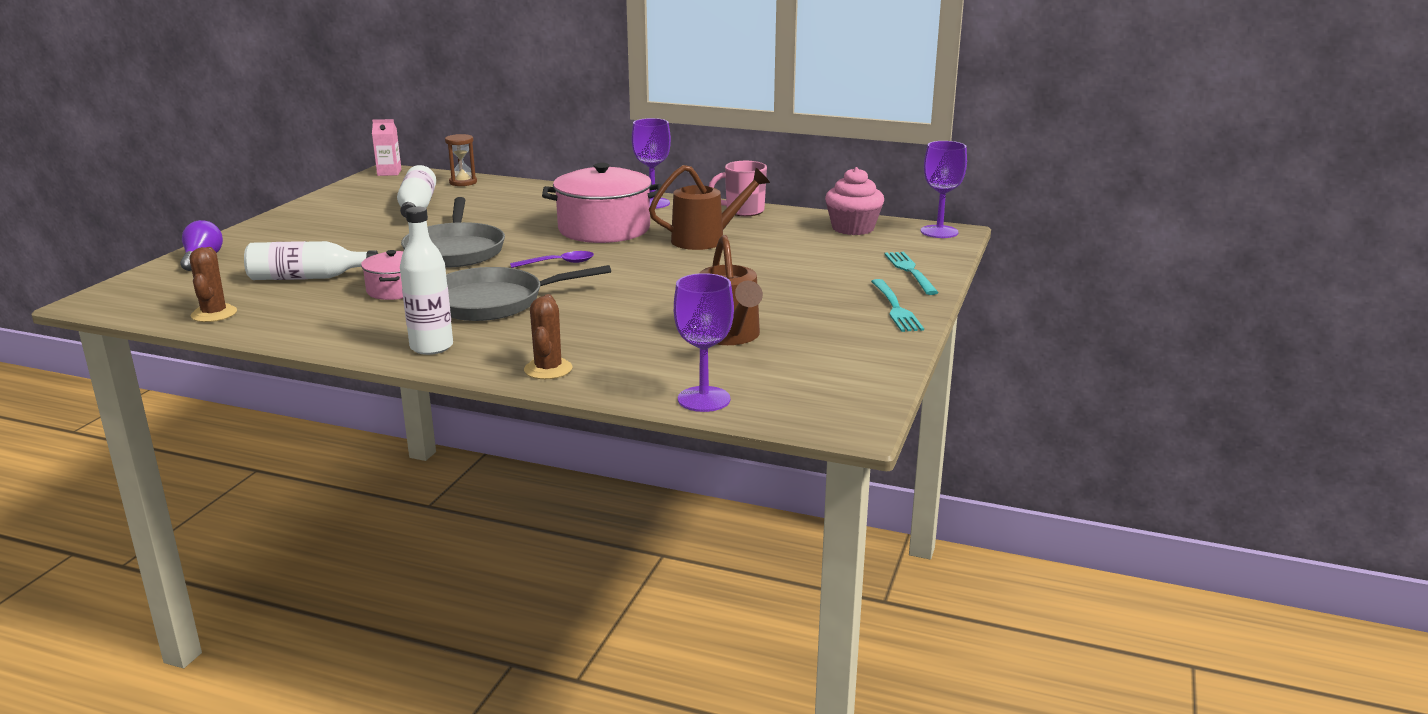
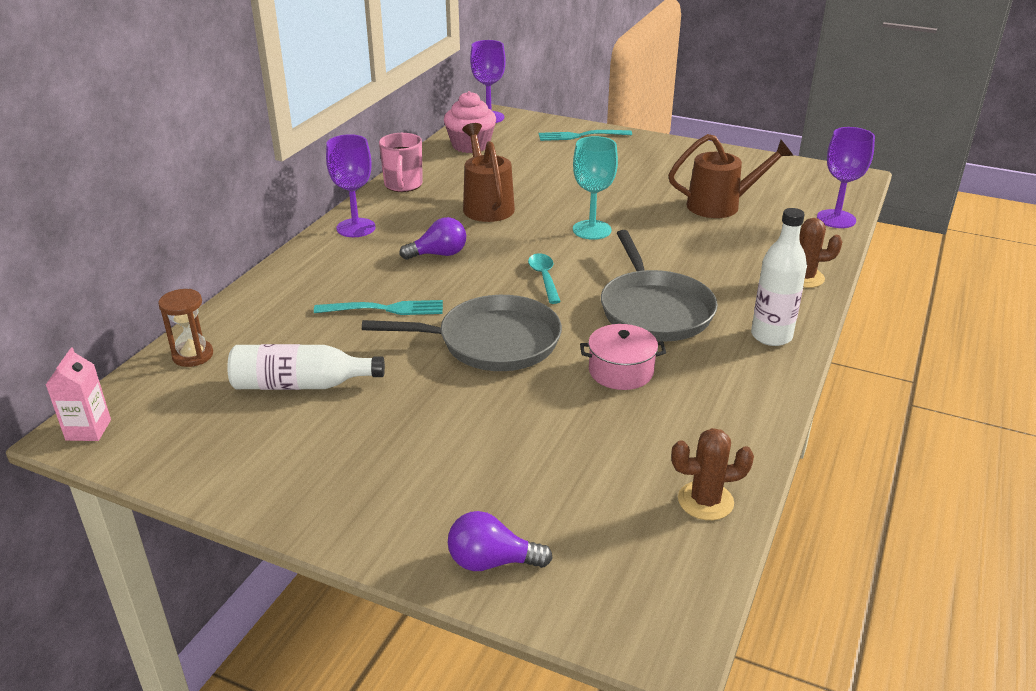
camera: 85 degrees left, 10 degrees up
(307, 278) = (578, 443): white bottle -> none
(559, 263) = (544, 278): purple spoon -> turquoise spoon
(604, 229) = (439, 254): pink pot -> purple light bulb
(657, 278) = (592, 230): none -> turquoise goblet
(895, 308) = (657, 147): turquoise fork -> turquoise fork (384, 309)

